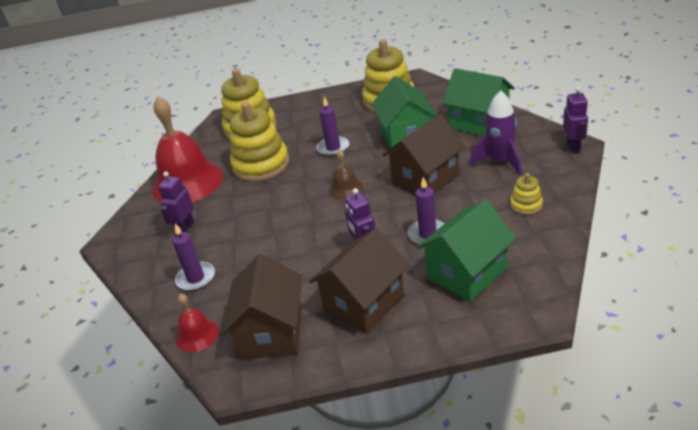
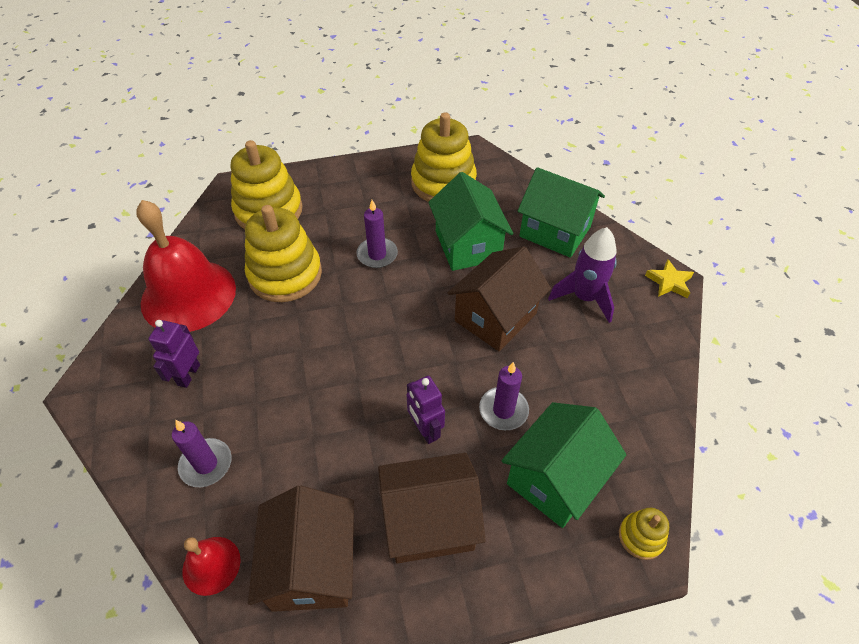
camera: 10 degrees left, 15 degrees up
(346, 189) = (396, 325): brown bell -> none
(364, 303) = (429, 521): brown house -> brown house turned 45 degrees clockwise
(526, 205) = (619, 371): yellow stacking toy -> yellow stacking toy (641, 537)
(573, 147) = (669, 282): purple robot -> yellow star

